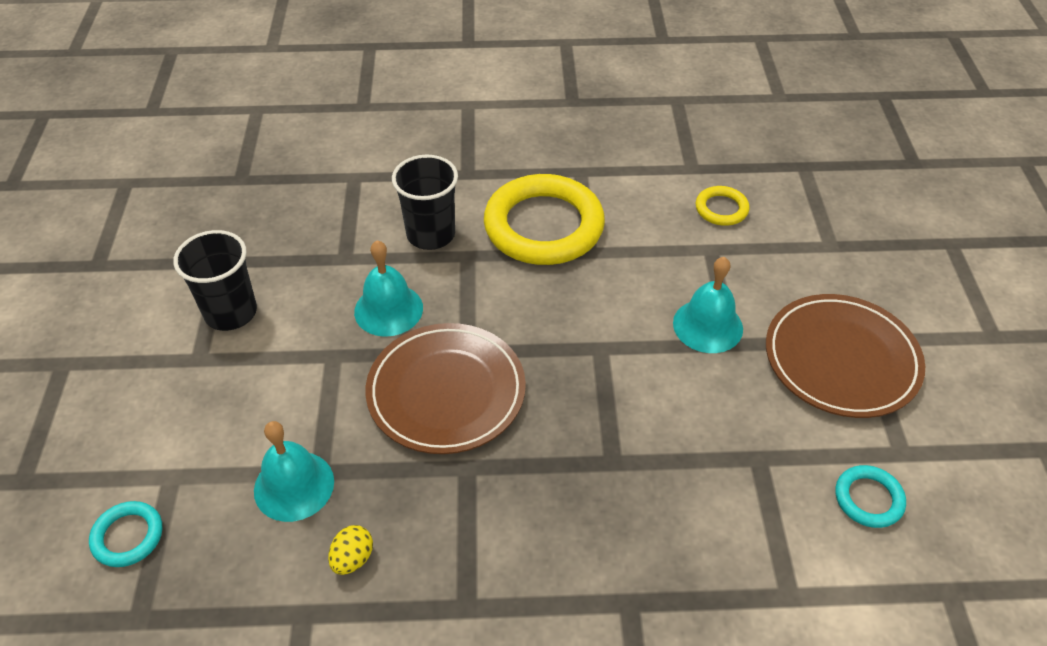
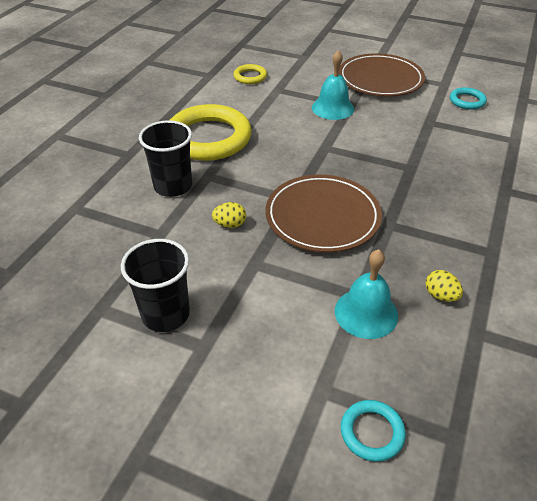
camera: 65 degrees left, 5 degrees down
(388, 309) = (230, 224): turquoise bell -> yellow egg

